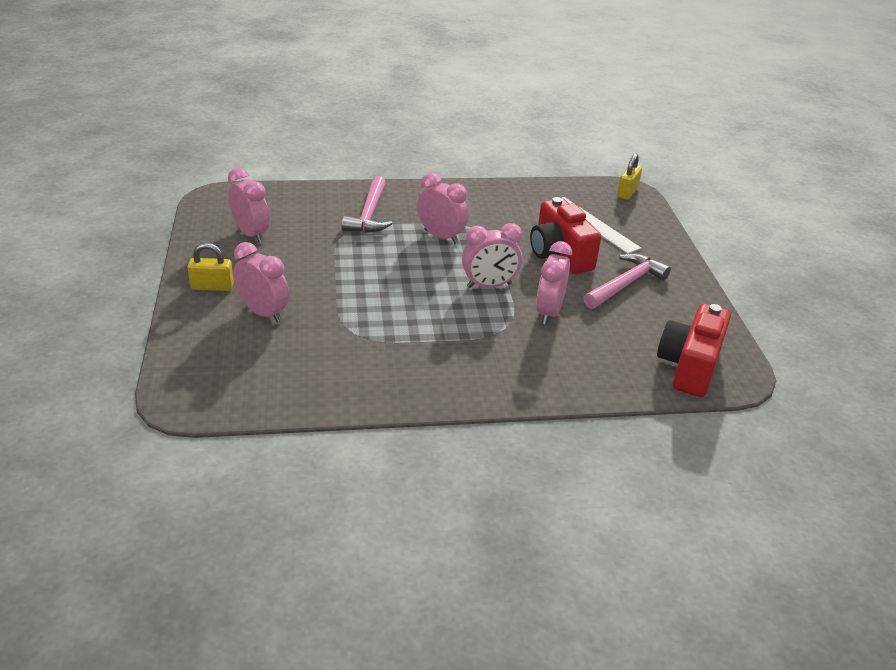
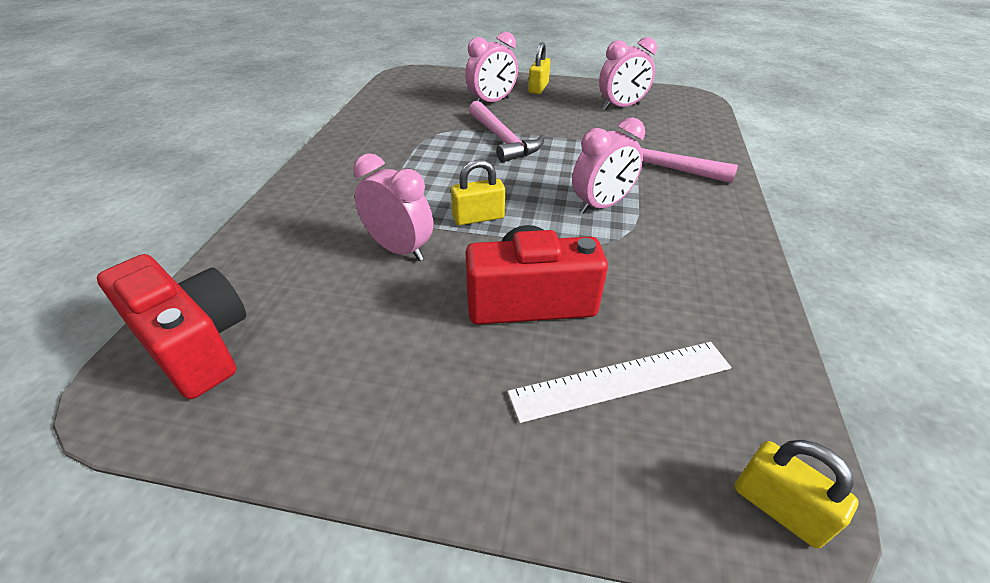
camera: 110 degrees right, 5 degrees up
(489, 285) = (478, 217): pink clock -> yellow padlock
(625, 284) = (419, 350): pink hammer -> pink hammer (502, 139)

